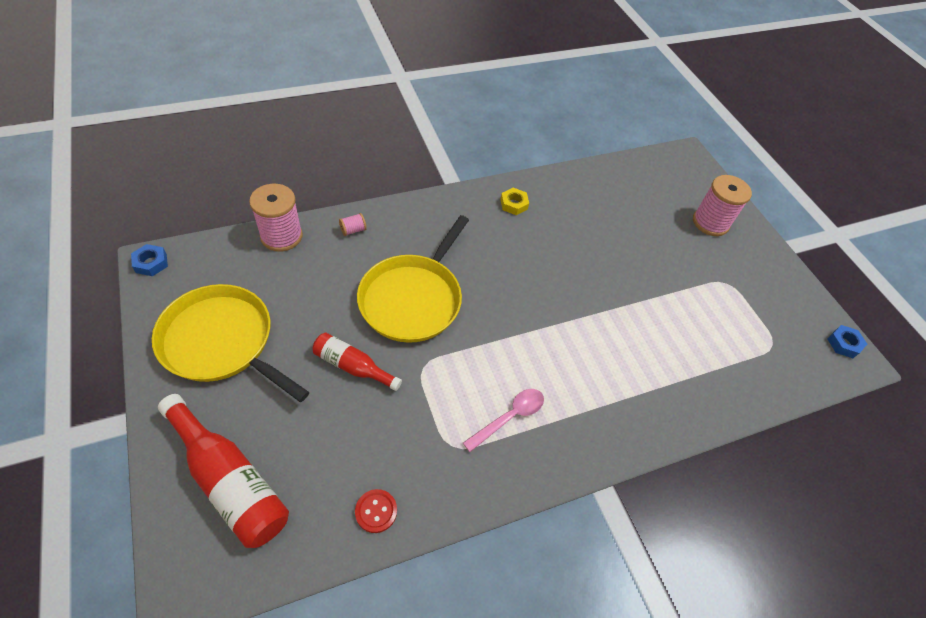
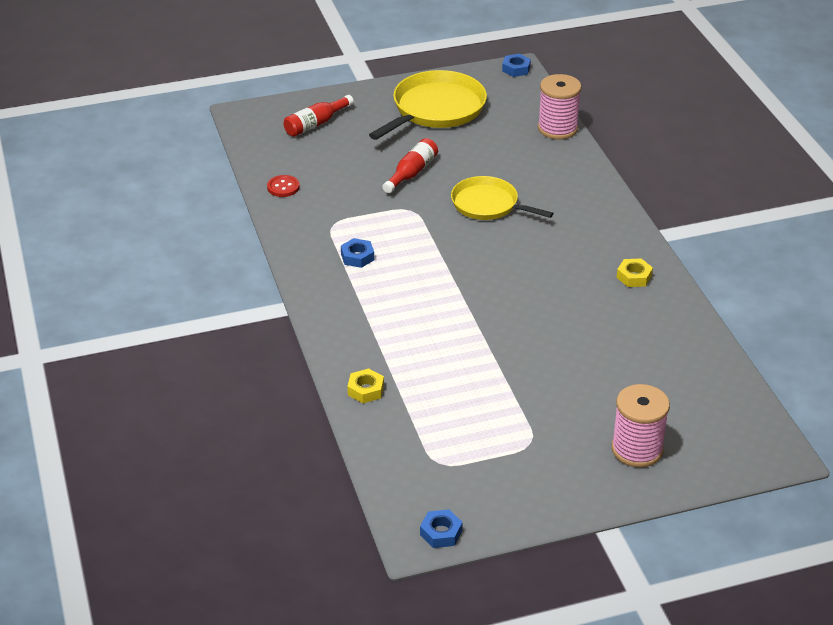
camera: 100 degrees right, 15 degrees down
(229, 480) = (316, 124): red bottle -> red bottle, size x0.60
(353, 230) = (572, 168): pink spool -> none
(413, 298) = (488, 204): yellow pan -> yellow pan, size x0.66
(509, 417) = (357, 257): pink spoon -> blue nut
(707, 402) = (365, 390): none -> yellow nut

